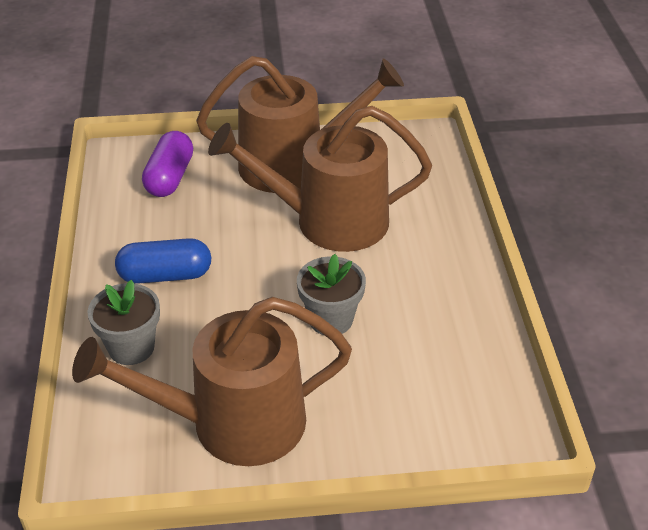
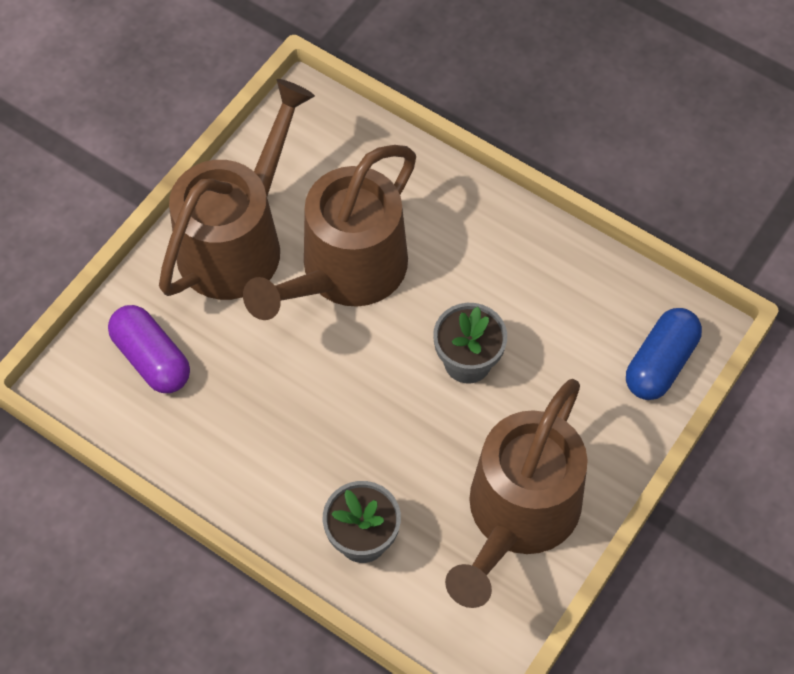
camera: 50 degrees left, 20 degrees up
(165, 275) = (293, 453): blue capsule -> blue capsule (660, 363)

